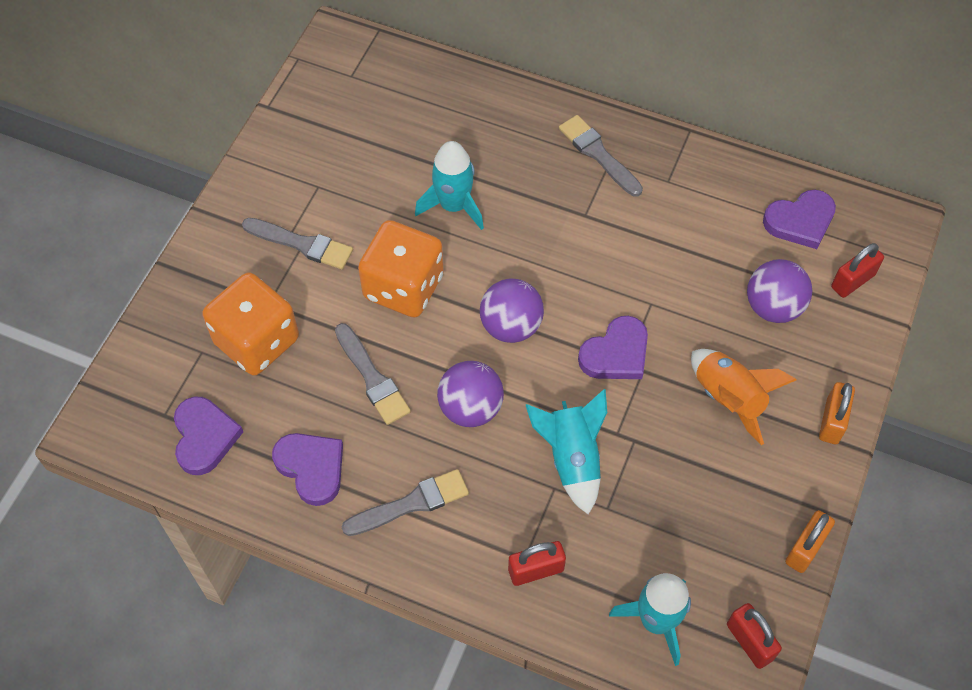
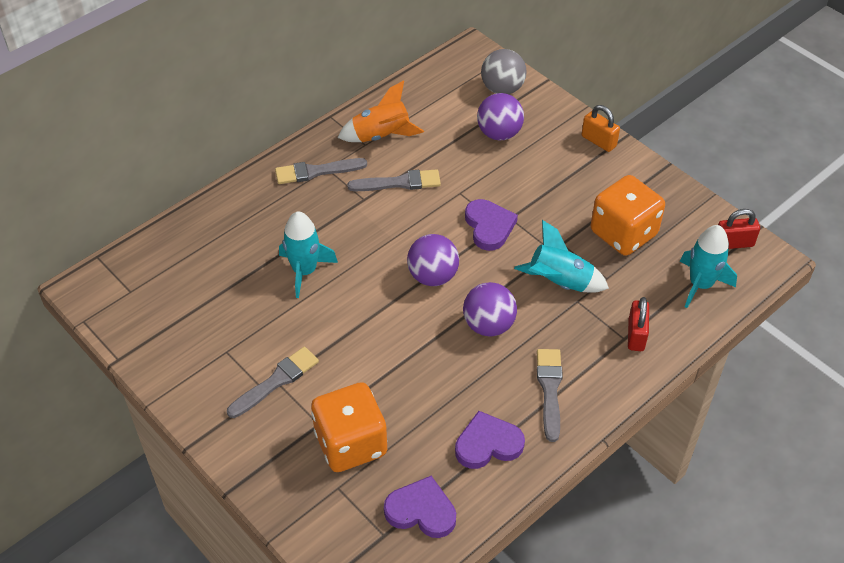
camera: 65 degrees left, 10 degrees down
(372, 378) = (429, 377): grey brush -> grey brush (399, 183)
(403, 287) = (359, 328): orange dice -> orange dice (623, 233)
(728, 398) = (556, 183): orange rocket -> orange rocket (381, 136)
(800, 221) = (441, 93): purple heart -> none
(805, 548) = (681, 191): orange padlock -> none
(852, 281) = (502, 89): red padlock -> grey ball

